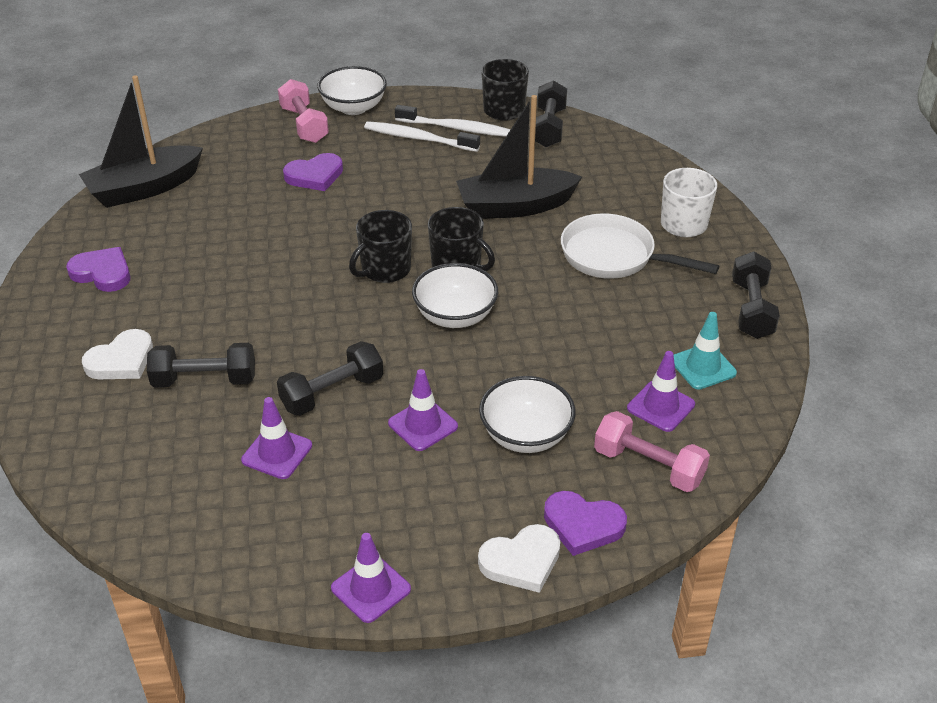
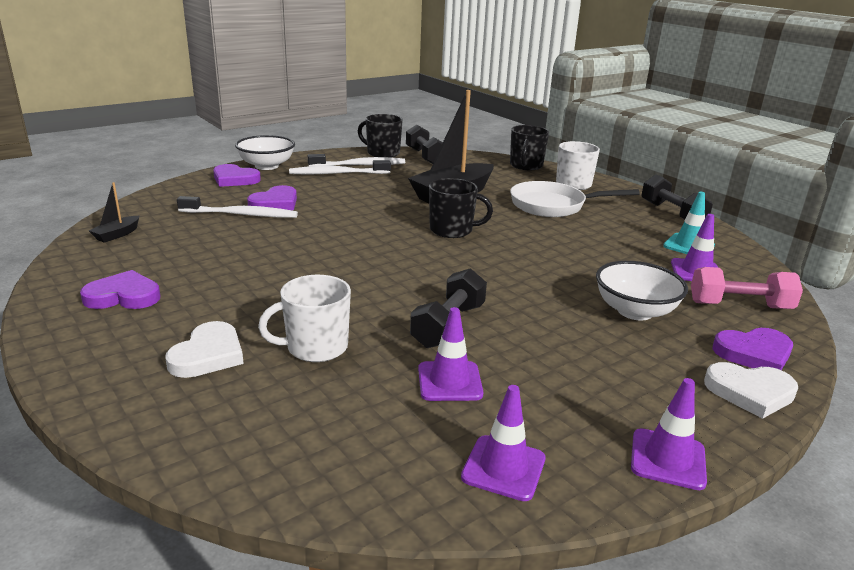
camera: 30 degrees left, 15 degrees down
(144, 188) = (117, 235): black boat -> black boat, size x0.43
(204, 380) = (315, 347): black dumbbell -> white mug
(269, 186) = (241, 214): none -> white toothbrush
(304, 125) = (235, 179): pink dumbbell -> purple heart
(385, 269) = (398, 242): black mug -> black mug (526, 166)
(423, 425) = (550, 326): purple traffic cone -> purple traffic cone (503, 468)
(455, 316) = (487, 256): white bowl -> none
(521, 561) = (750, 392): white heart -> white heart turned 60 degrees clockwise

